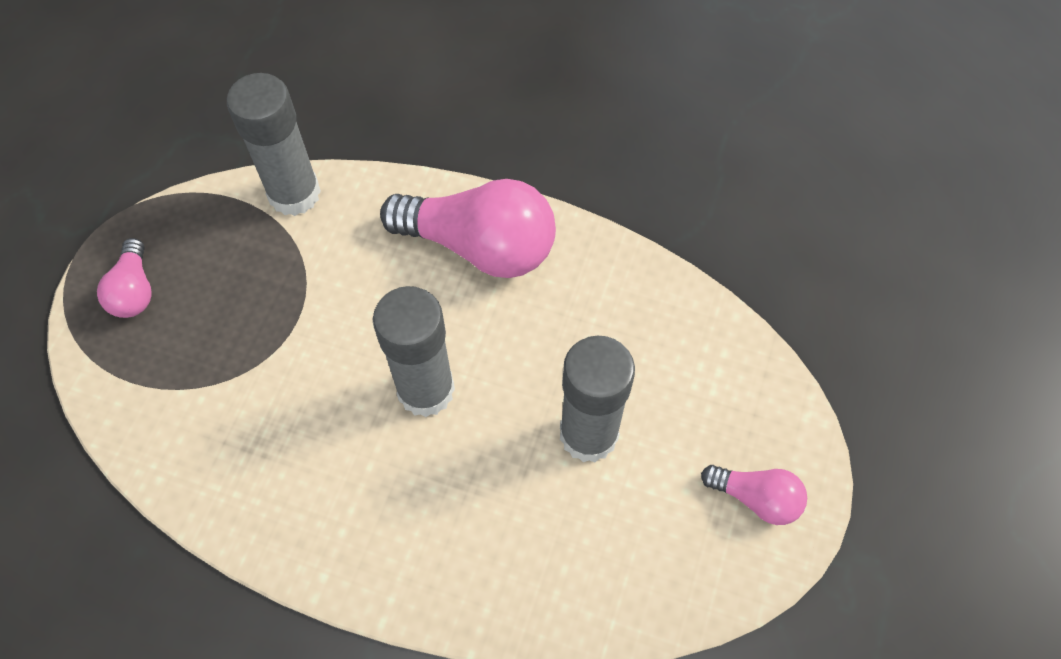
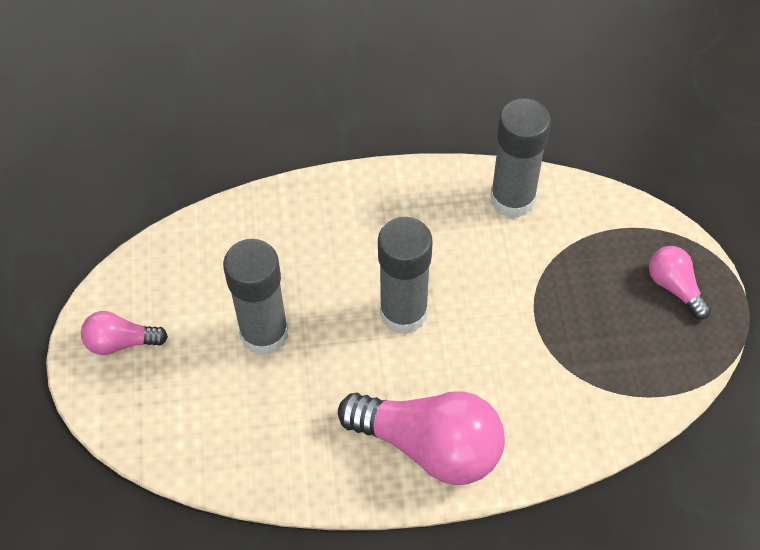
camera: 155 degrees right, 5 degrees down
(294, 194) = (618, 422): grey glue stick -> grey glue stick (512, 199)
(479, 246) = (429, 446): pink light bulb -> pink light bulb turned 150 degrees counterclockwise

